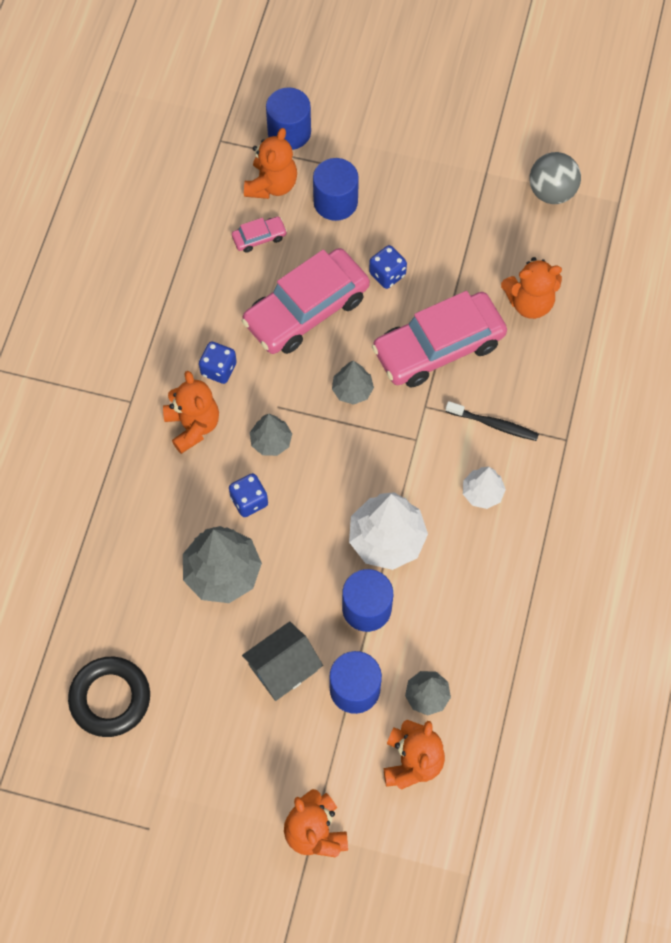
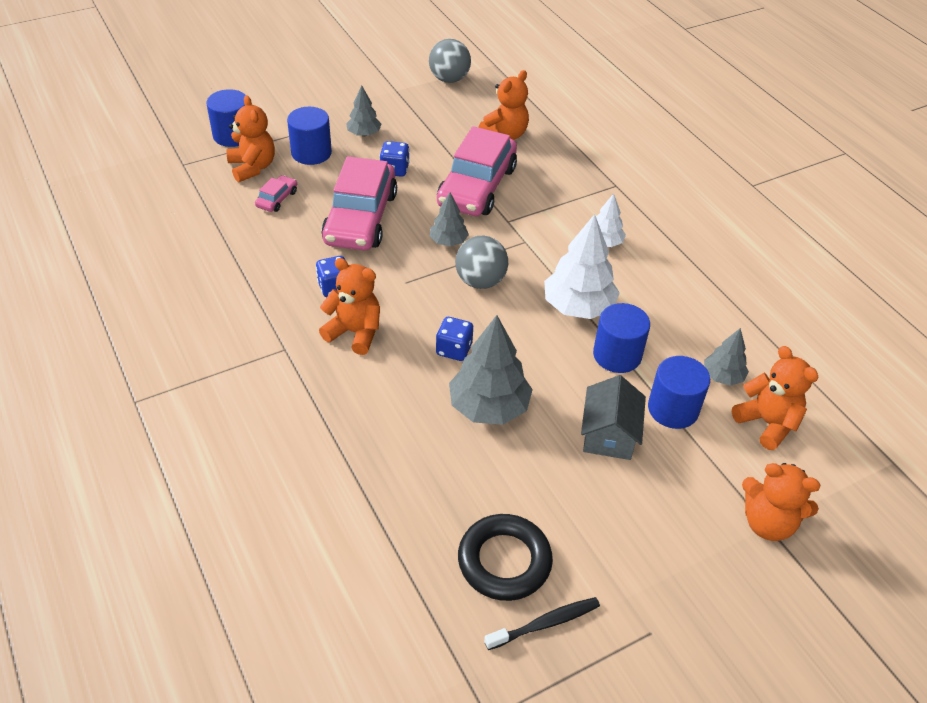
camera: 45 degrees left, 20 degrees down
(271, 441) = (426, 304): grey tree -> grey tree (364, 134)
(336, 452) = (480, 281): none -> grey ball
(494, 424) = (563, 204): black toothbrush -> black toothbrush (545, 623)

